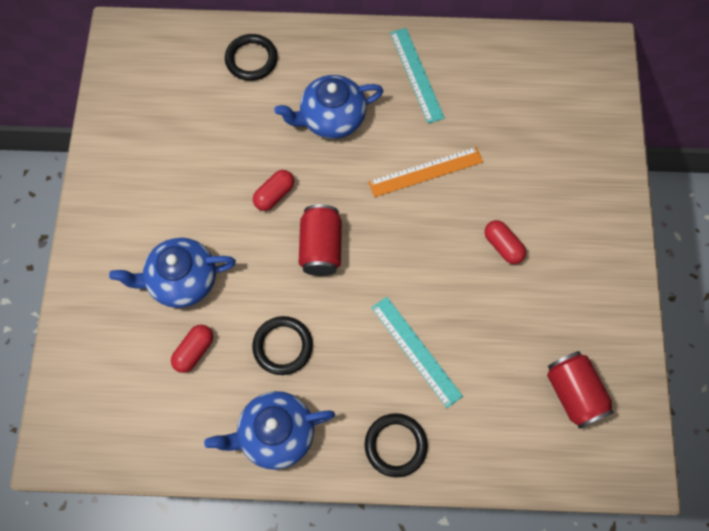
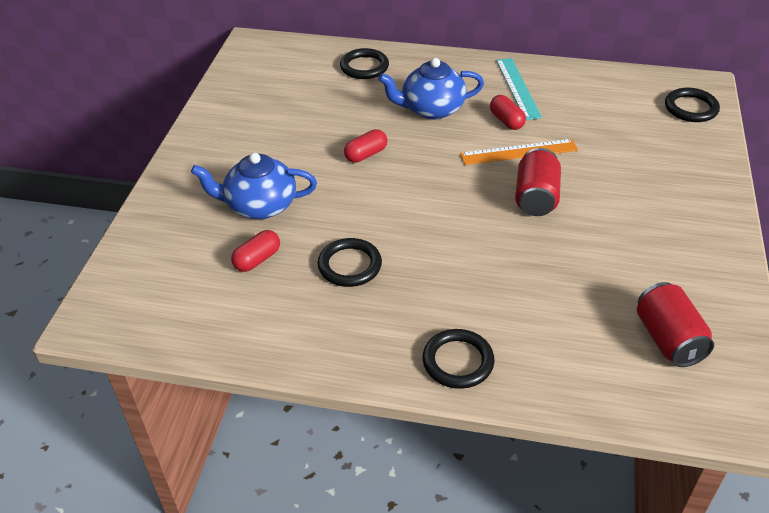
camera: 10 degrees right, 25 degrees down
(275, 434) = (326, 336): blue teapot -> none
(321, 248) = (404, 196): red can -> red can (536, 198)
(416, 351) = (492, 284): turquoise ruler -> none
(503, 246) = (594, 212): red capsule -> red capsule (506, 121)
(591, 85) = (691, 108): none -> black ring

